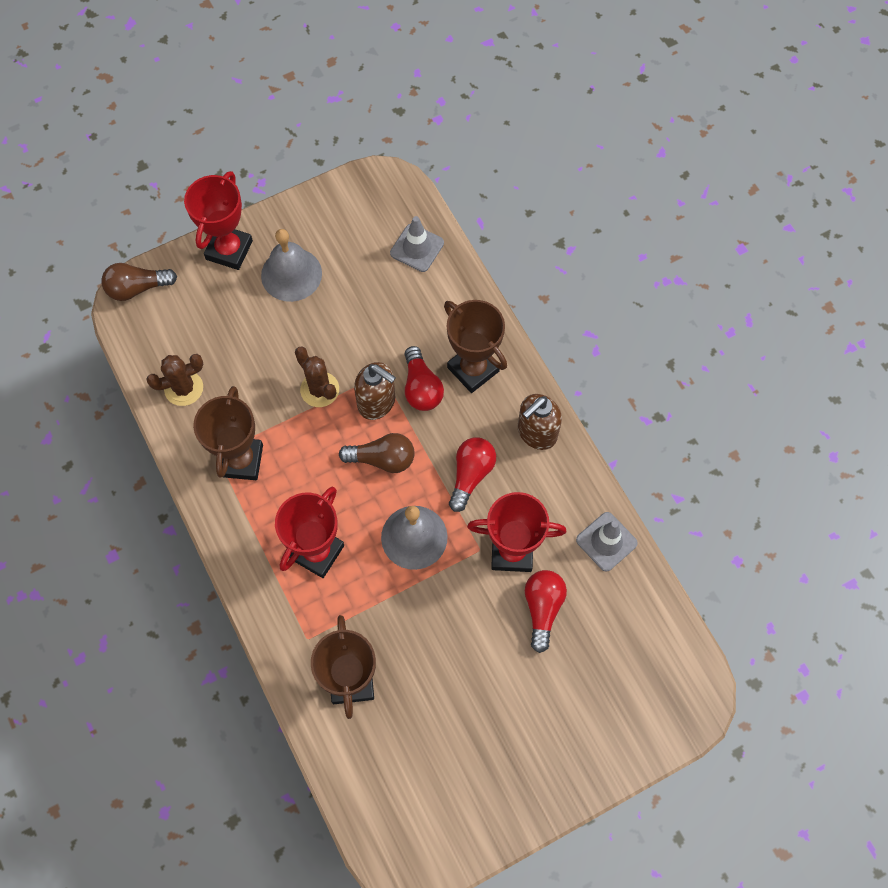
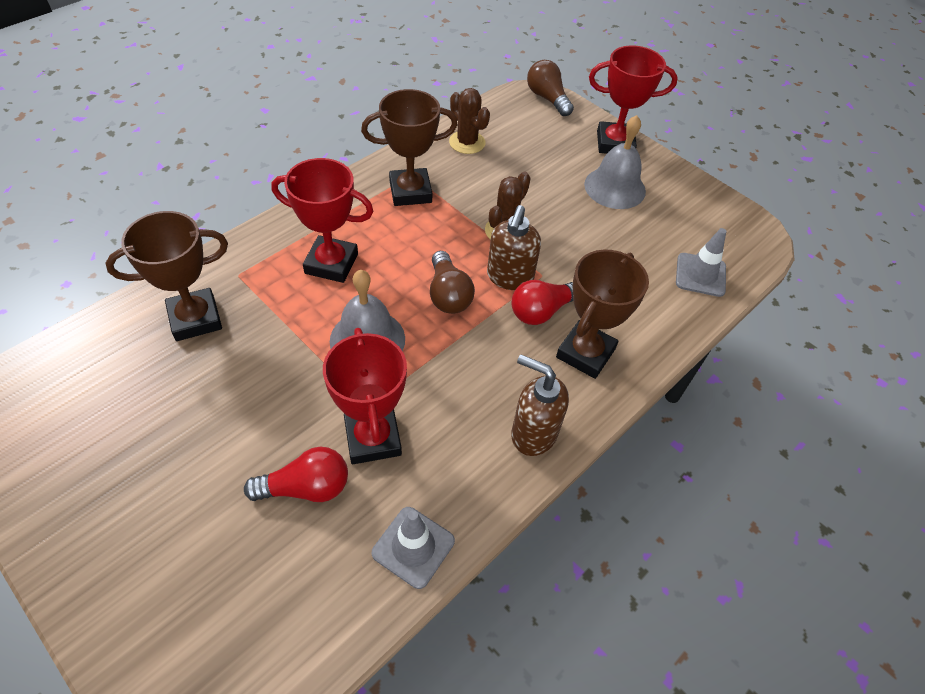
camera: 70 degrees right, 15 degrees down
(471, 475) = (456, 377): red light bulb -> none

